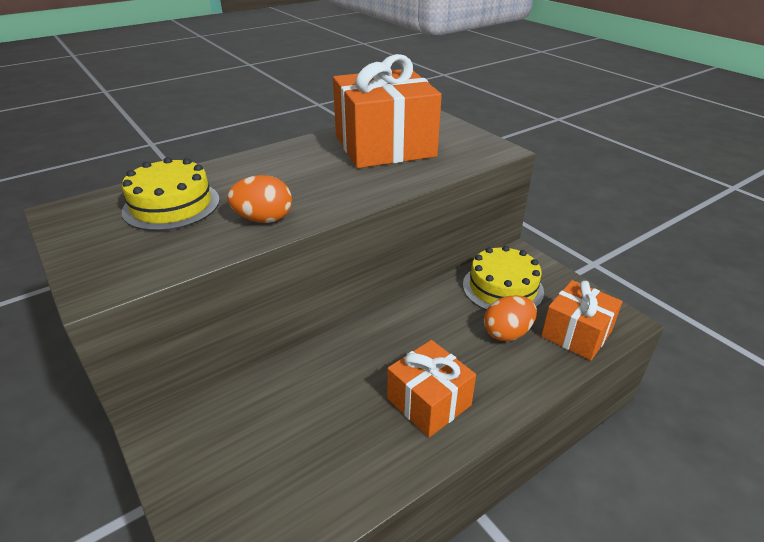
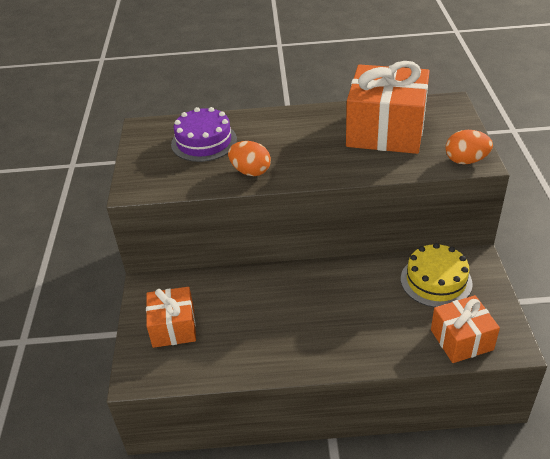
camera: 35 degrees right, 5 degrees up
(171, 205) = (204, 142): yellow cake -> purple cake
(429, 402) = (309, 338): orange gift -> orange gift (173, 327)
(507, 333) = (406, 316): orange egg -> orange egg (466, 161)

